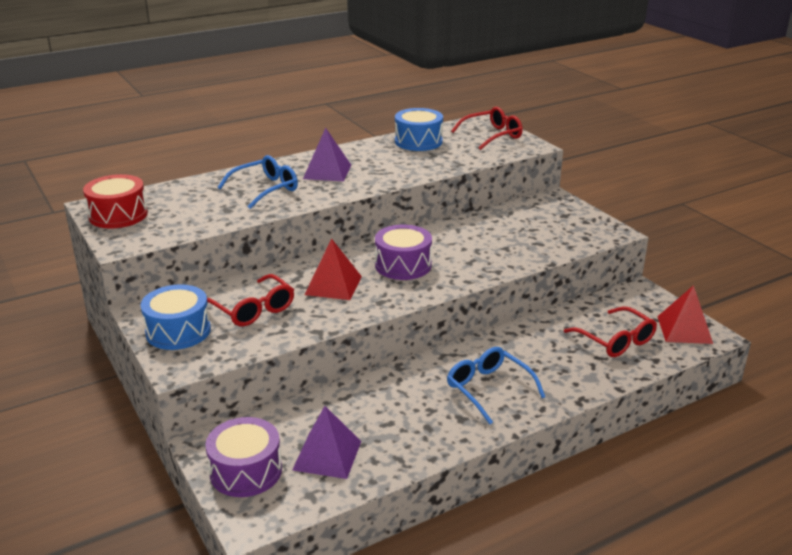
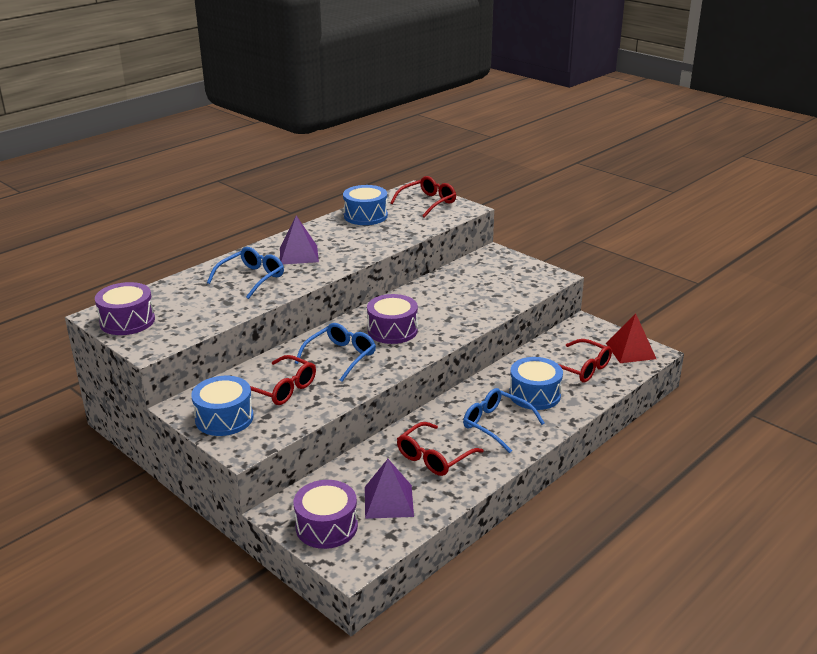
camera: 15 degrees left, 0 degrees up
(118, 215) = (127, 321): red drum -> purple drum
(333, 285) = (341, 357): red pyramid -> blue glasses
(401, 414) = (434, 457): none -> red glasses
(548, 362) = (534, 395): none -> blue drum

